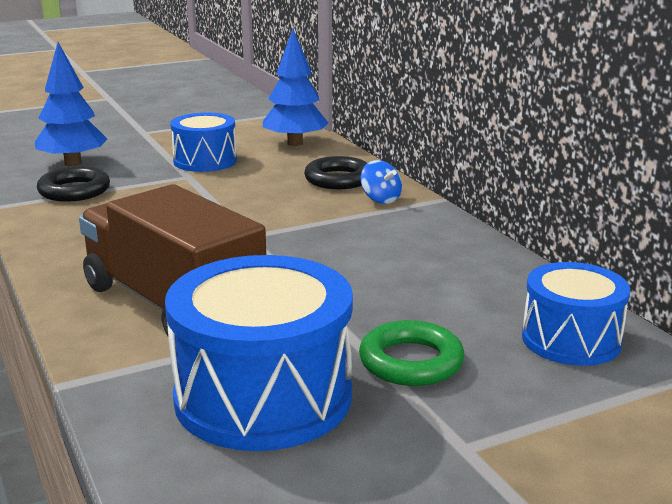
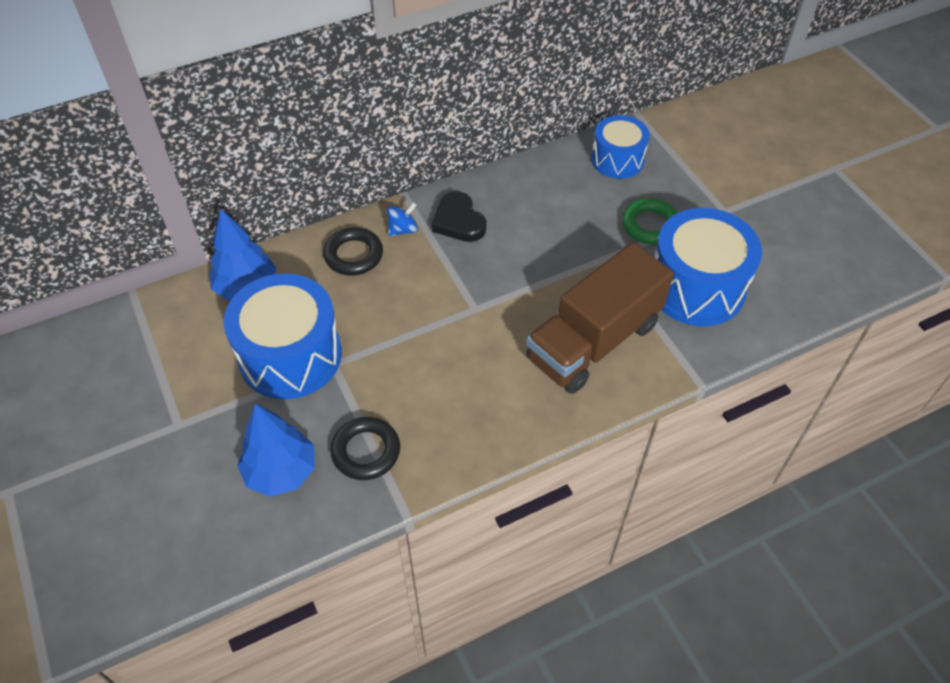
camera: 90 degrees left, 30 degrees up
(205, 161) = (290, 355): blue drum -> blue drum, size x1.64
(399, 226) = (458, 221): none -> black heart

